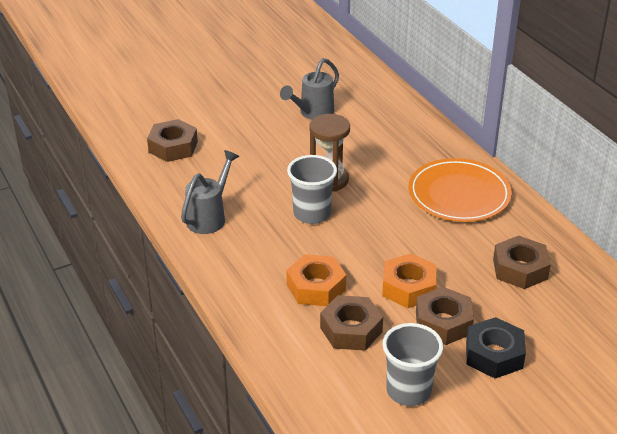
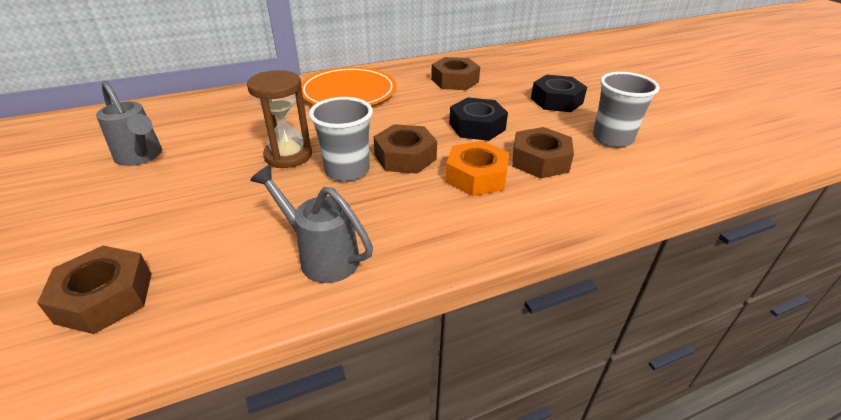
camera: 85 degrees left, 0 degrees up
(408, 287) = (477, 127): orange nut -> black nut
(443, 323) = (522, 116): brown nut -> brown nut (405, 157)

